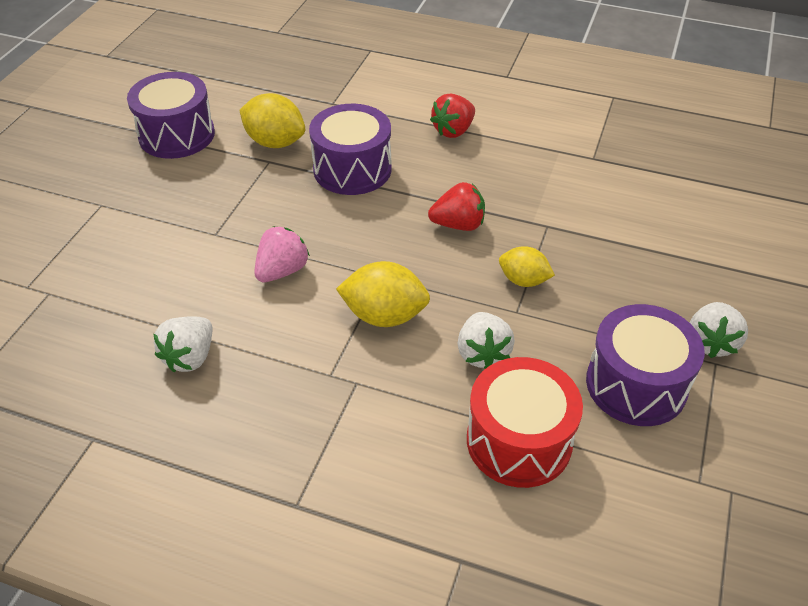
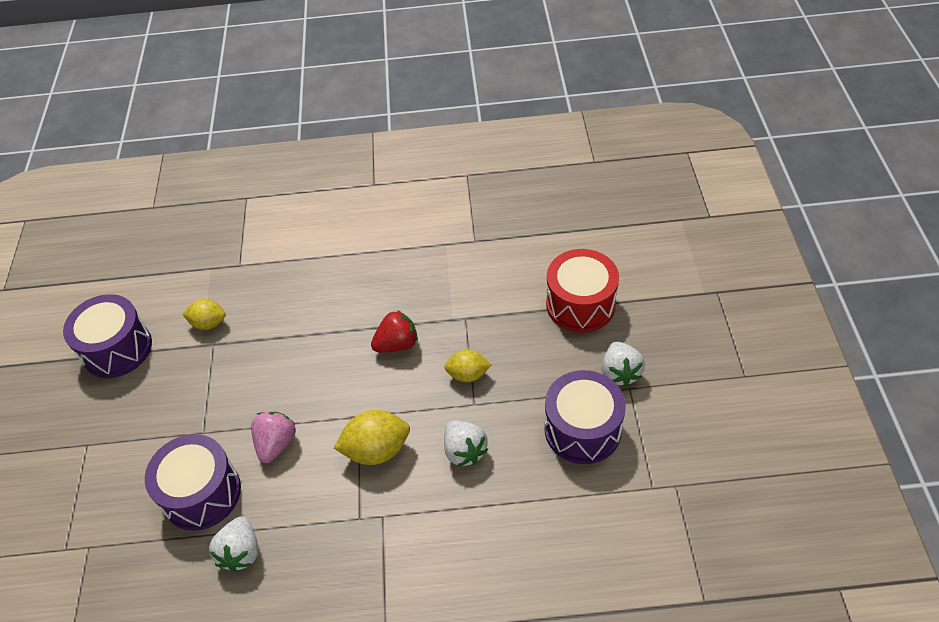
camera: 20 degrees left, 5 degrees up
(275, 142) = (209, 323): yellow lemon -> yellow lemon, size x0.64
(352, 169) = (288, 325): purple drum -> purple drum (202, 493)
(453, 131) = (354, 255): red strawberry -> none
(519, 441) = (520, 511): red drum -> red drum (580, 304)

